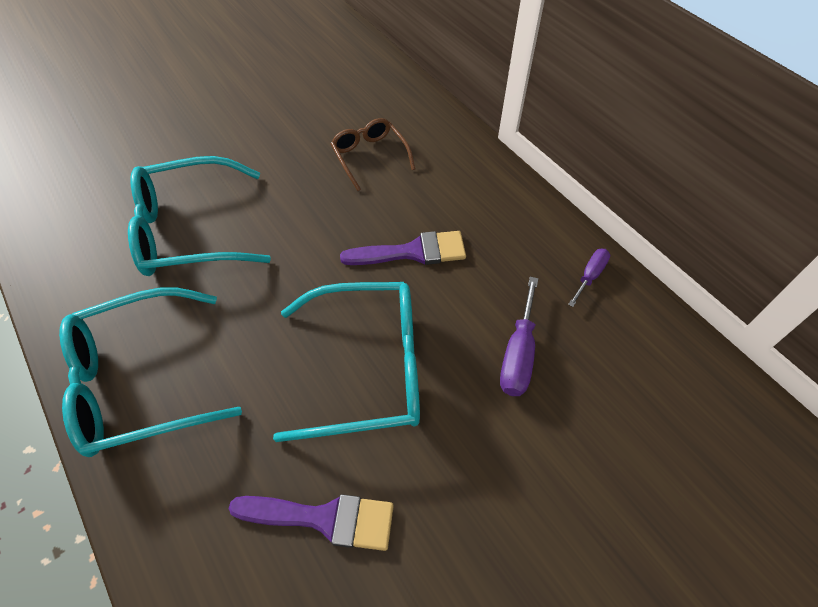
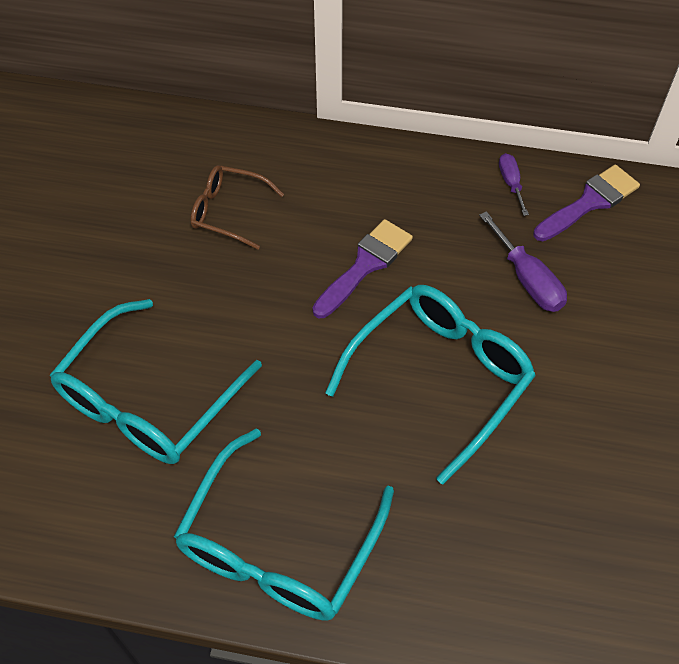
camera: 45 degrees left, 0 degrees up
(324, 518) = (534, 499): purple brush -> purple brush (589, 202)

